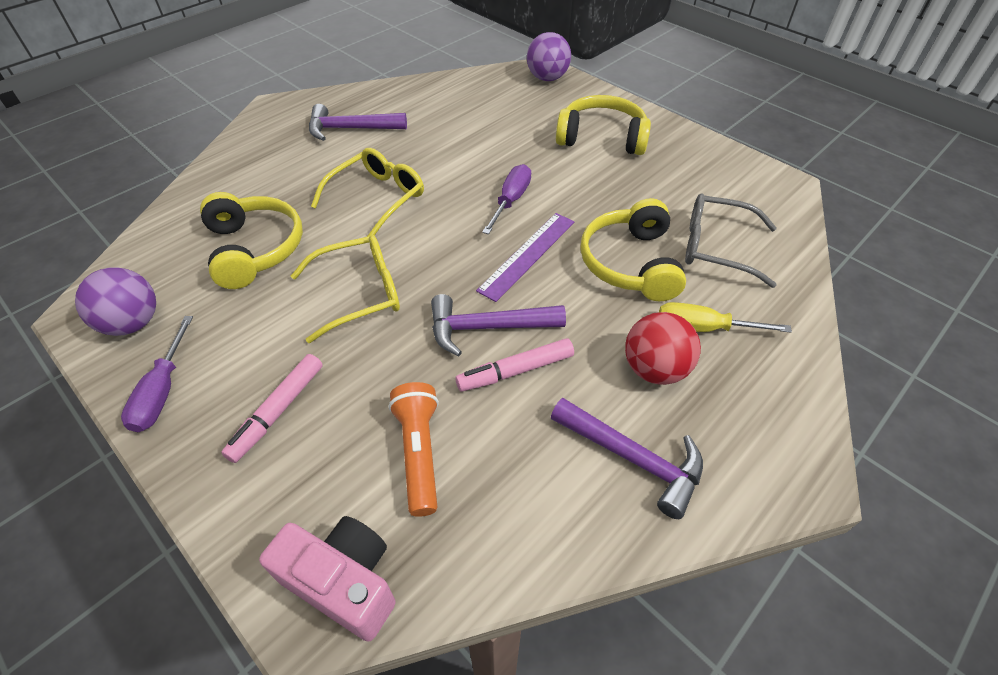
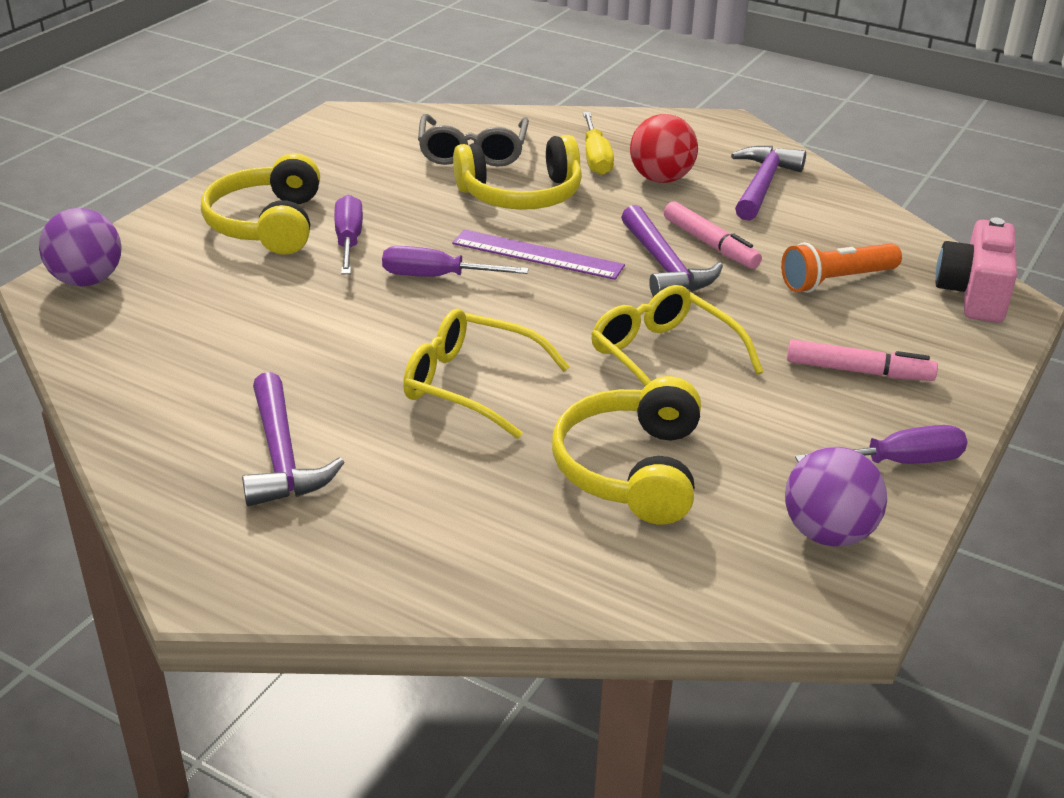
camera: 105 degrees left, 15 degrees down
(254, 249) = (632, 469): yellow headphones -> yellow headphones turned 45 degrees counterclockwise
(572, 168) = (349, 240): none -> purple screwdriver

